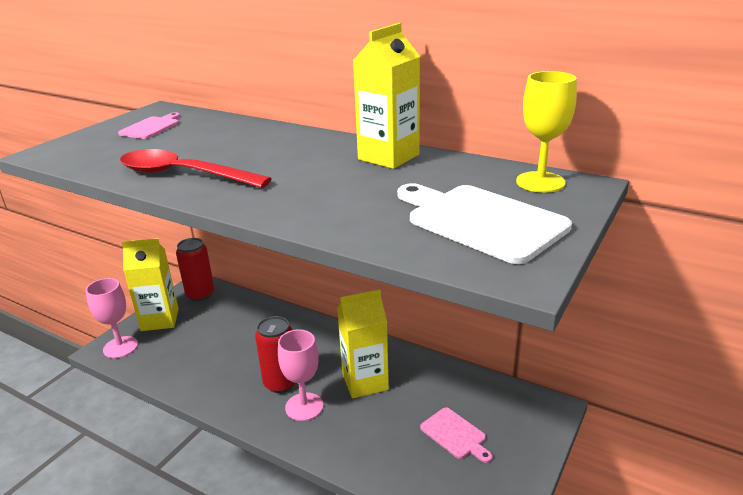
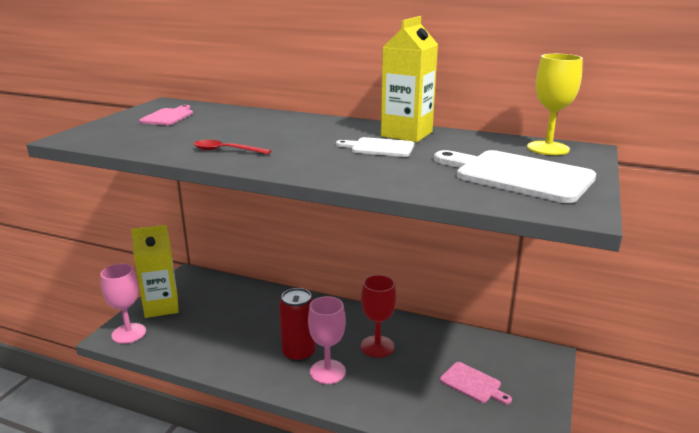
camera: 10 degrees left, 5 degrees down
(183, 175) = (226, 150): red spoon -> red spoon, size x0.52
(200, 294) = (195, 282): red can -> none
(347, 175) = (379, 148): none -> white cutting board
(365, 382) = (377, 346): yellow carton -> red goblet

